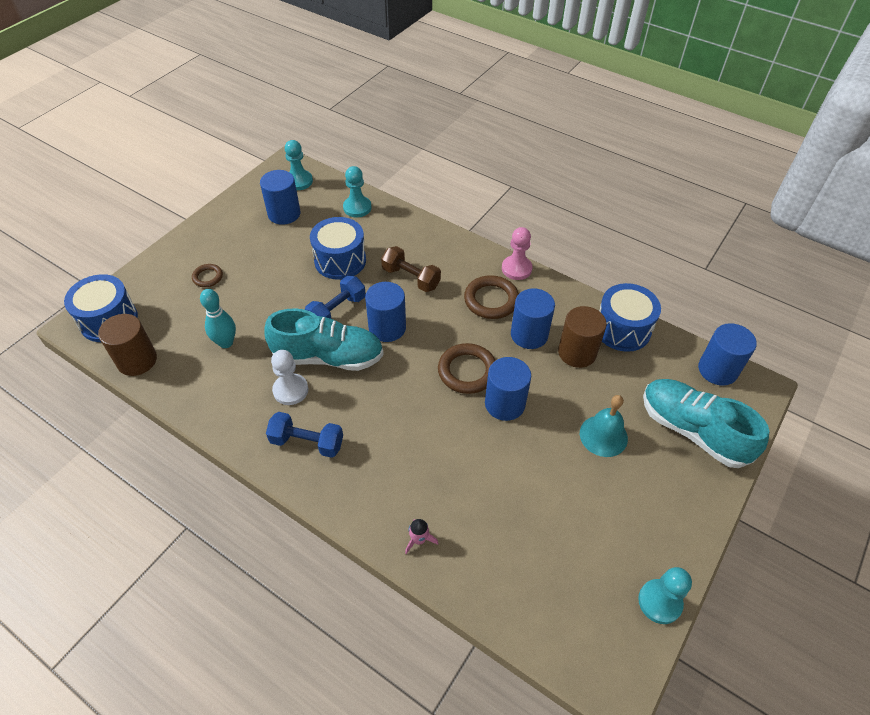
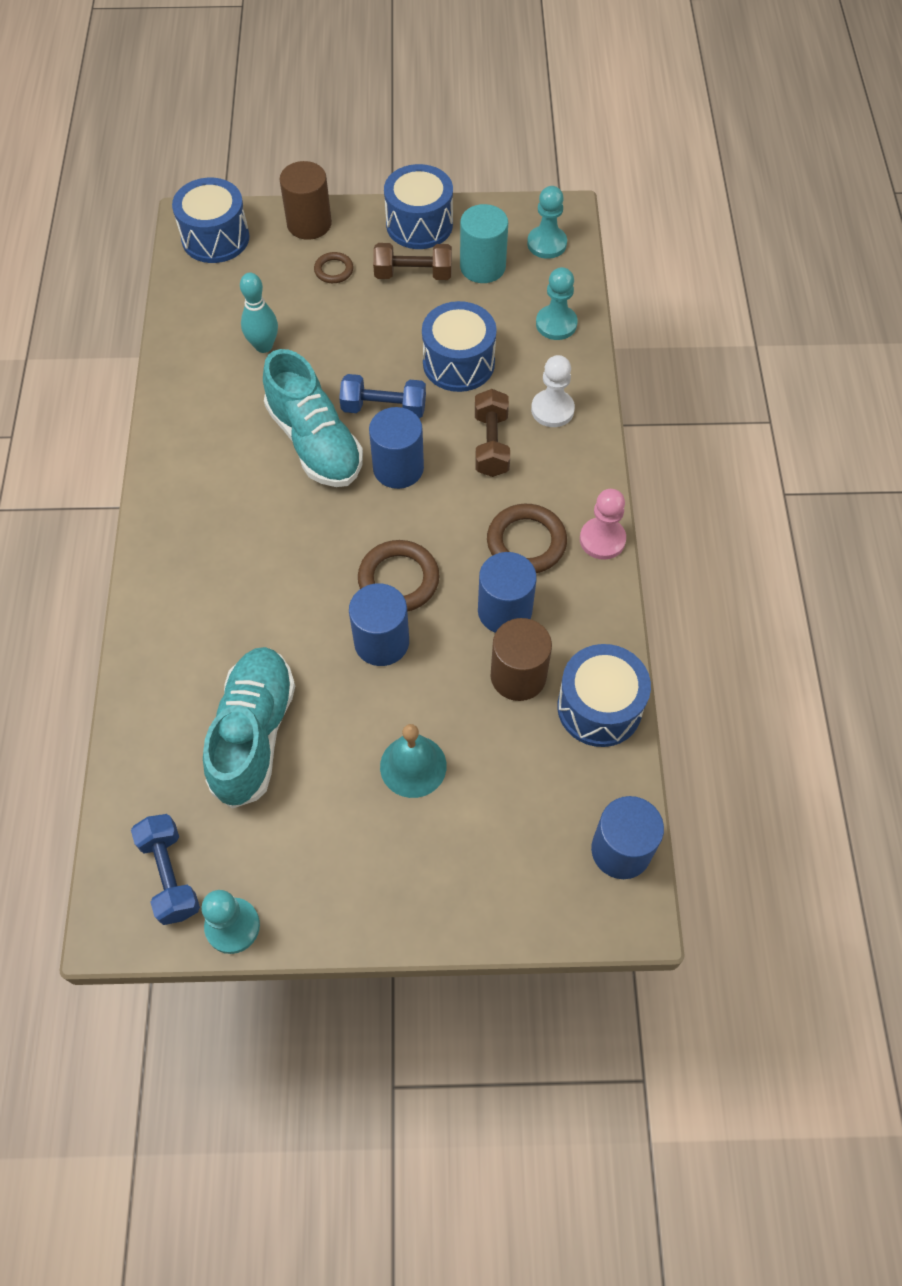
camera: 55 degrees right, 10 degrees up
(137, 360) = (187, 295): brown cylinder -> brown cylinder (309, 224)
(221, 222) = (419, 224): none -> blue drum
(254, 244) = (413, 274): none -> brown dumbbell
(284, 214) = (482, 267): blue cylinder -> turquoise cylinder
(290, 390) = (248, 439): white pawn -> white pawn (552, 410)
(307, 442) = (197, 495): blue dumbbell -> blue dumbbell (170, 875)
(419, 539) = (156, 660): pink rocket -> none
(692, 430) = (495, 861): turquoise shoe -> turquoise shoe (254, 734)

